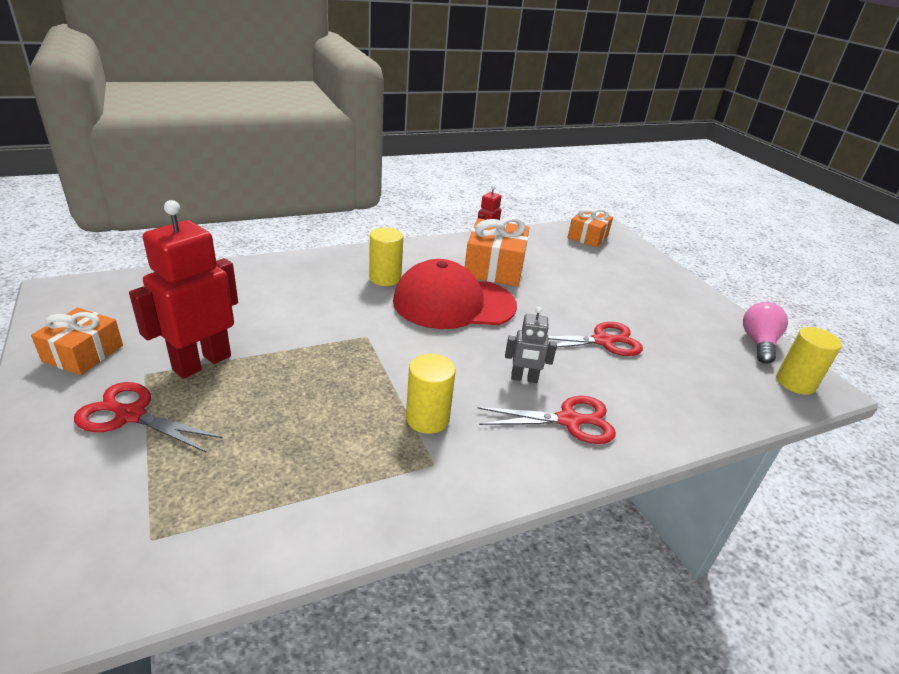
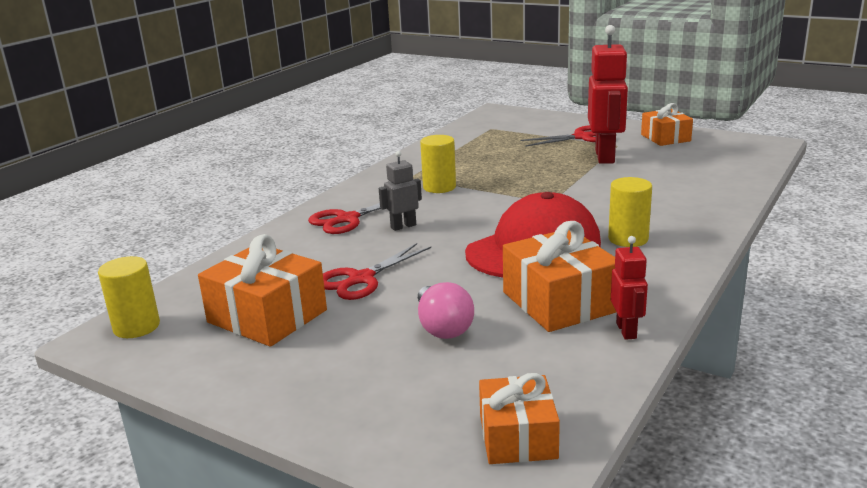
camera: 150 degrees right, 10 degrees down
(688, 344) = (267, 316): none -> orange gift
(758, 343) = (174, 358): pink light bulb -> pink light bulb (442, 327)

